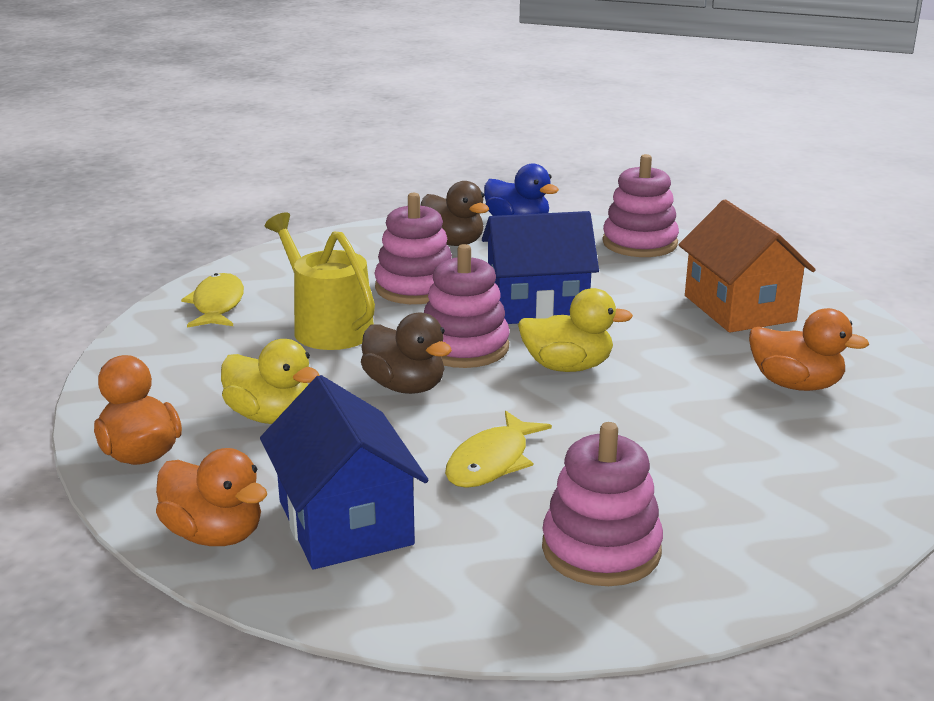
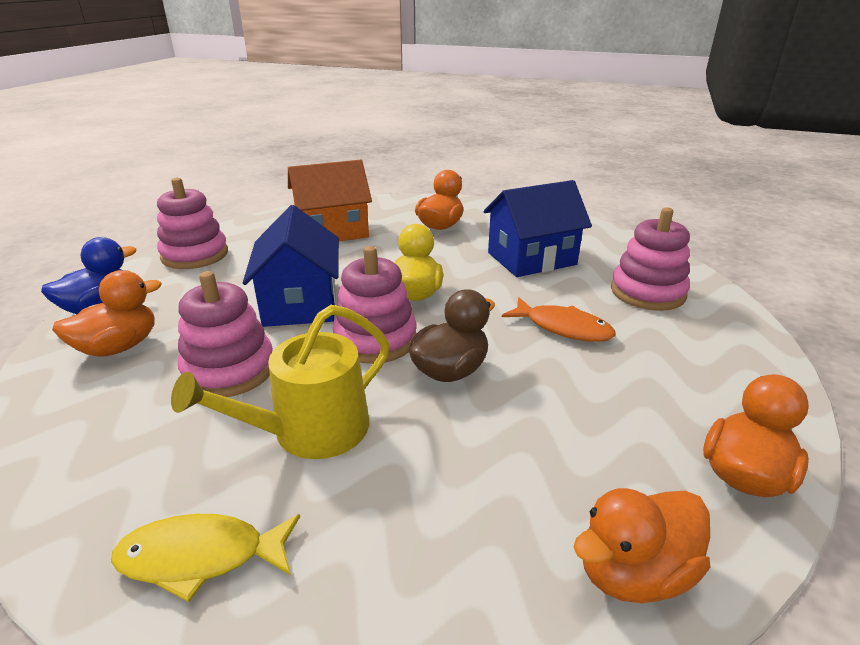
camera: 90 degrees left, 5 degrees up
(271, 416) = (521, 458): yellow duck -> none
(345, 523) = (679, 394): blue house -> blue house (531, 259)
(453, 242) = (119, 347): brown duck -> orange duck
(492, 462) = (563, 328): yellow fish -> orange fish

